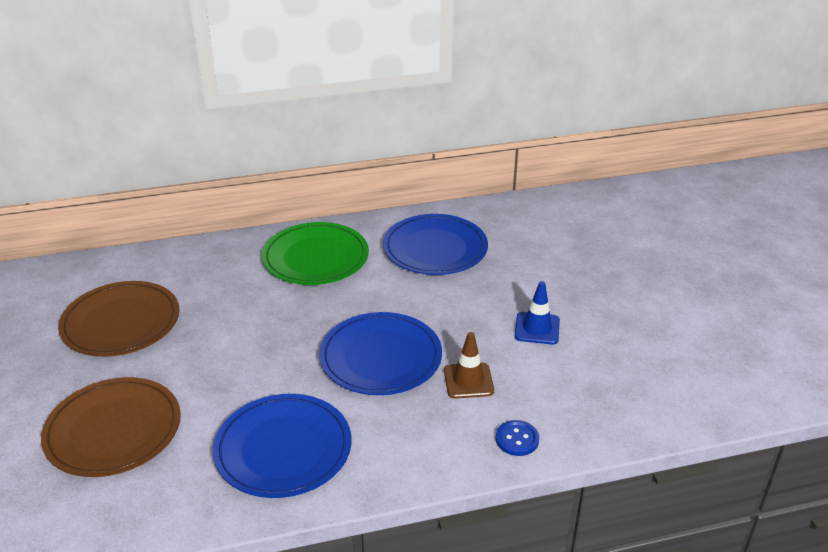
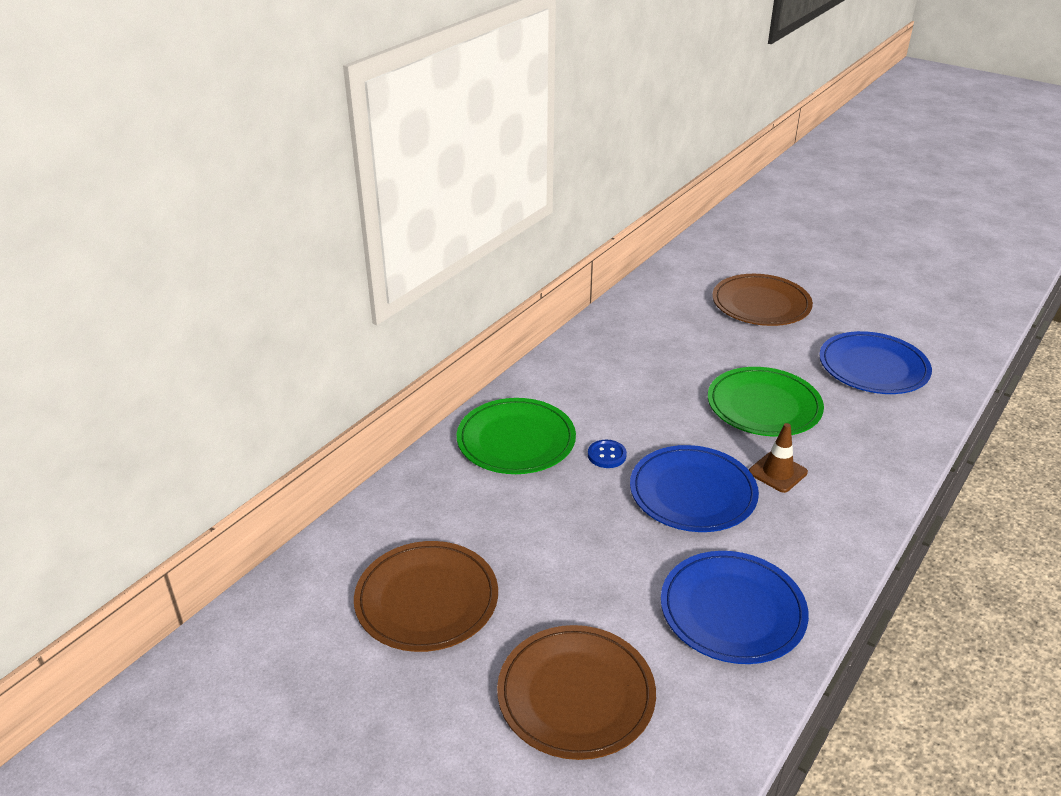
camera: 40 degrees left, 0 degrees up
(435, 248) = (601, 381): blue plate -> blue plate (873, 367)
(517, 439) = (867, 495): blue button -> blue button (607, 455)
(537, 328) = (764, 406): blue traffic cone -> green plate
(664, 252) = (761, 304): none -> brown plate

